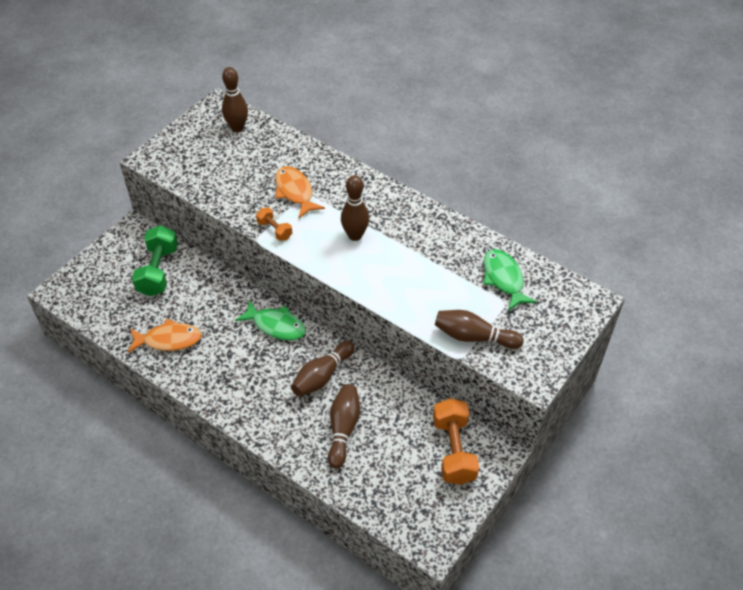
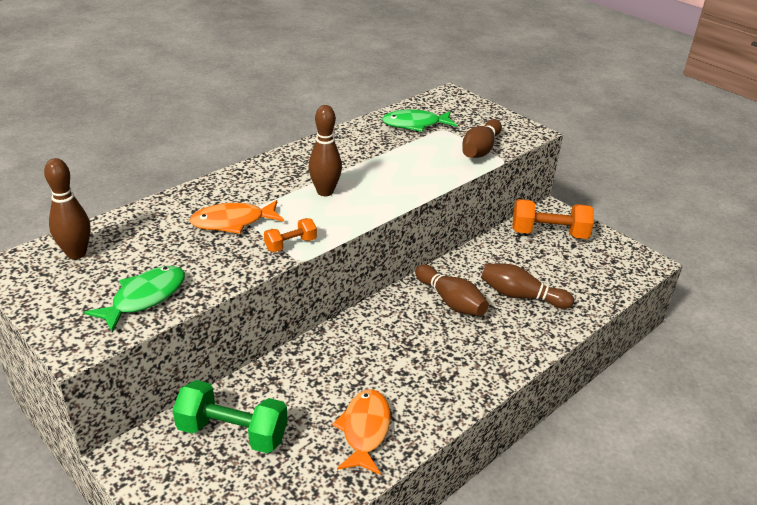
camera: 80 degrees left, 15 degrees down
(276, 325) = (370, 327): green fish -> green fish (144, 298)

